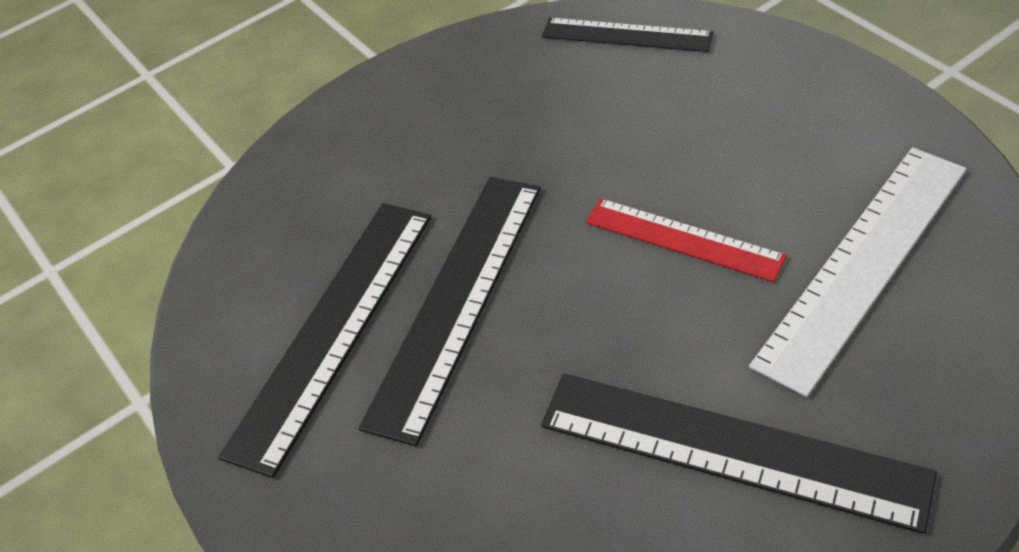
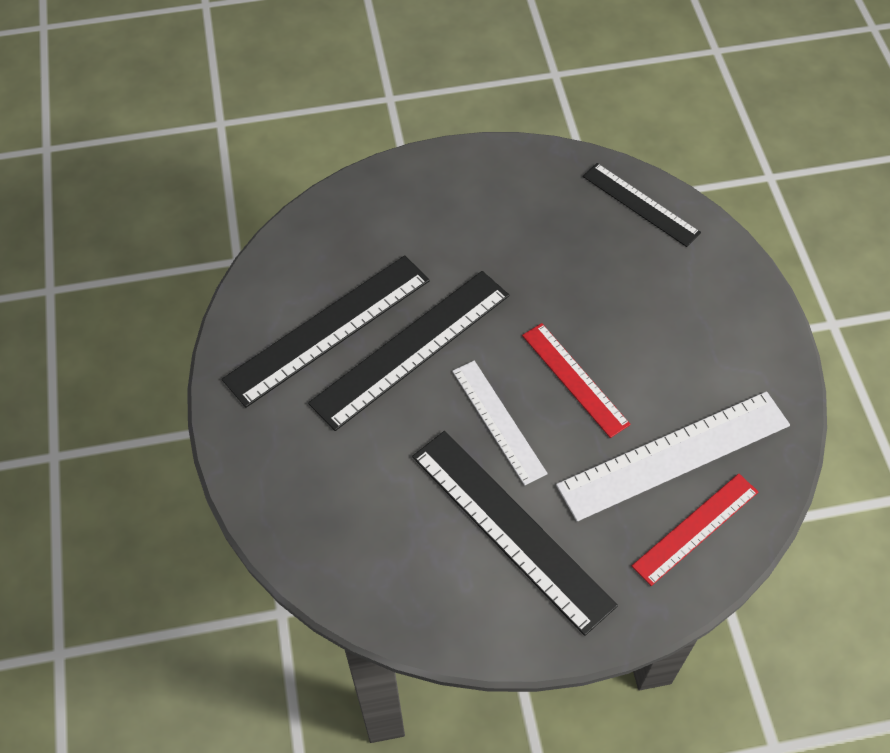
camera: 20 degrees right, 10 degrees up
(624, 330) = (498, 421): none -> white ruler
(954, 331) = (695, 528): none -> red ruler

